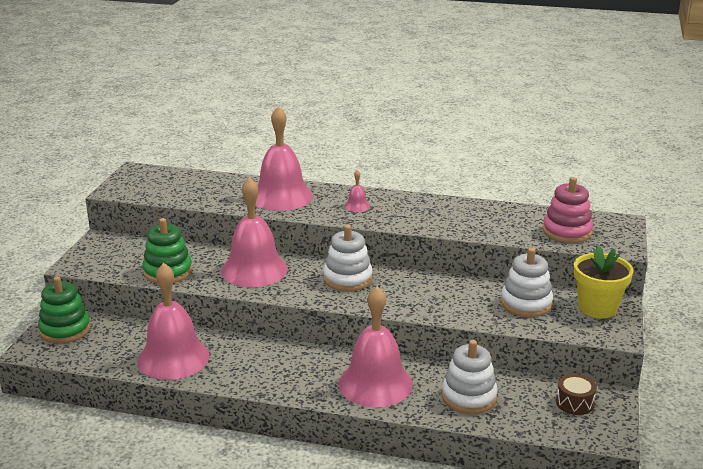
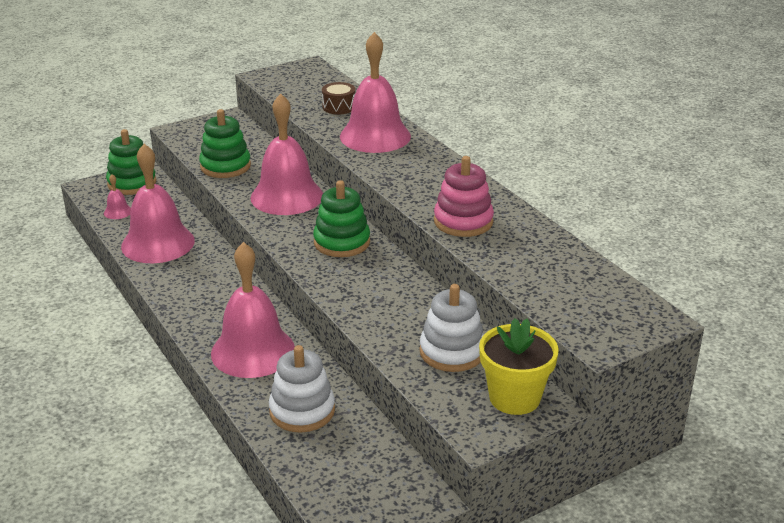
camera: 45 degrees right, 5 degrees up
(347, 279) = (342, 242): white stacking toy -> green stacking toy
(357, 206) = (420, 173): pink bell -> pink bell (118, 212)
(567, 232) = (572, 296): pink stacking toy -> pink stacking toy (463, 221)
(574, 403) = (381, 479): brown drum -> brown drum (339, 107)

